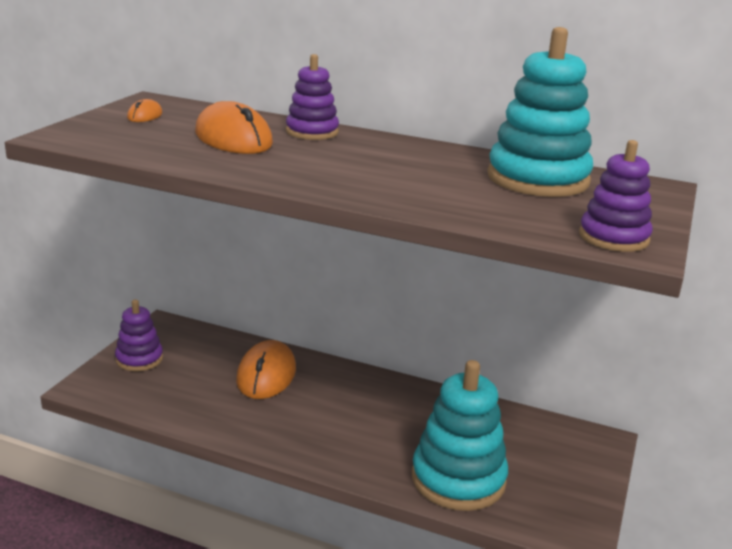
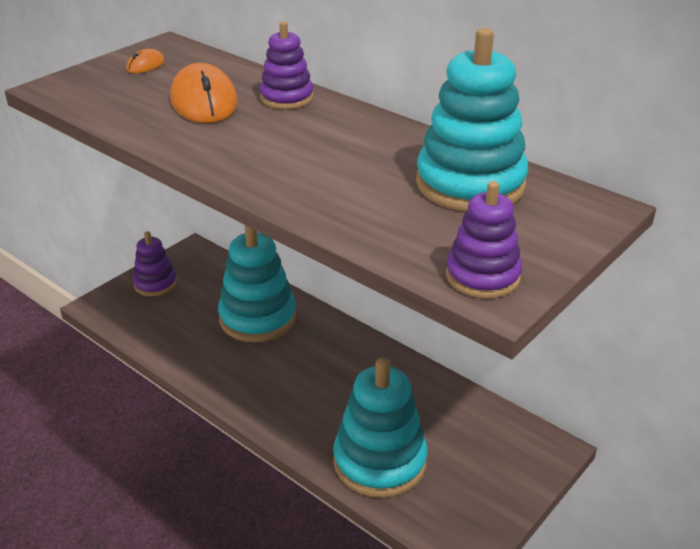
camera: 20 degrees right, 10 degrees up
(266, 375) = (258, 318): orange mouse -> turquoise stacking toy

